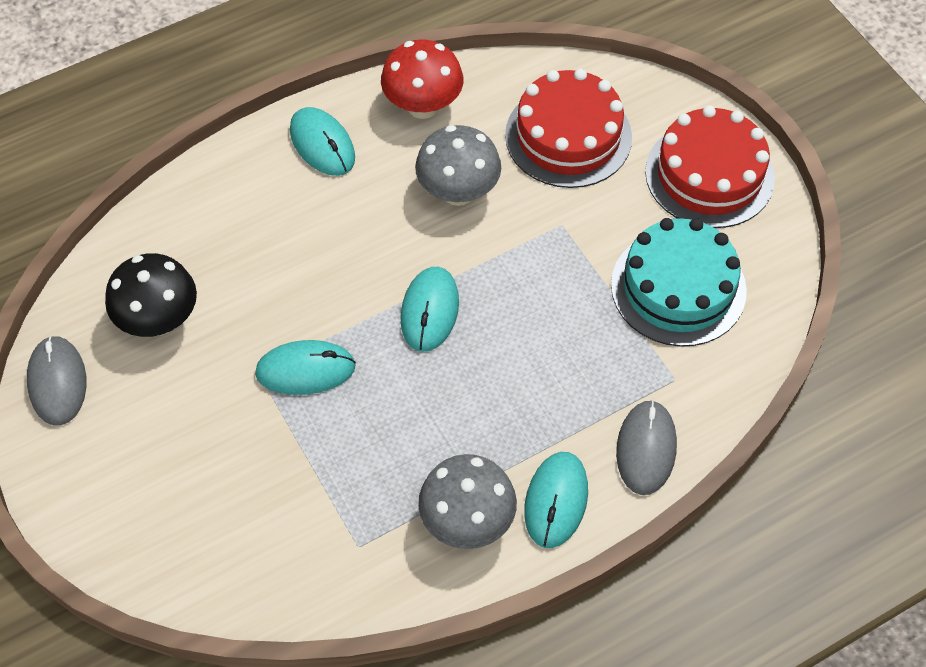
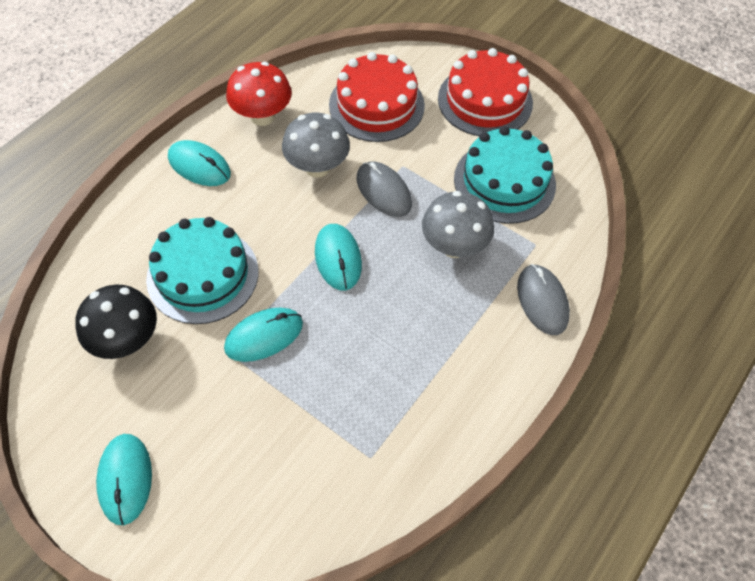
camera: 25 degrees left, 0 degrees up
(57, 382) = (60, 422): grey mouse -> grey mouse (383, 191)
(270, 276) = (203, 275): none -> turquoise cake
(467, 522) = (443, 404): grey mushroom -> grey mushroom (454, 246)
(556, 501) = (499, 363): turquoise mouse -> turquoise mouse (125, 479)

